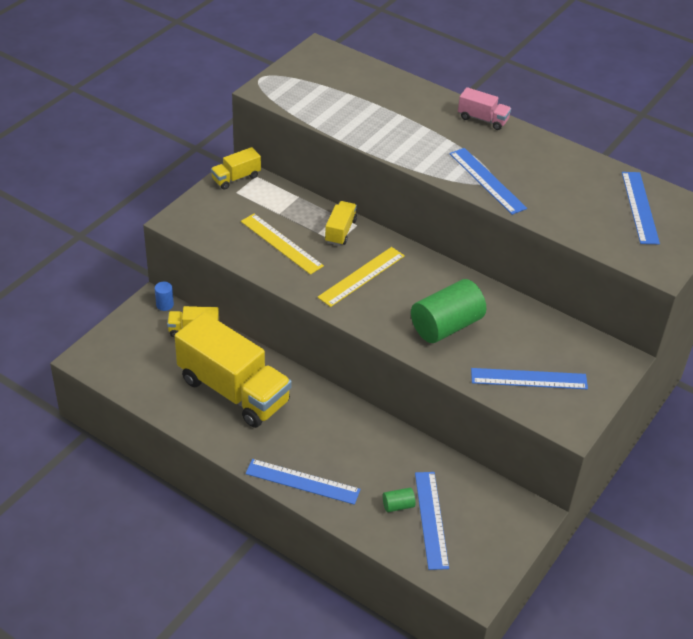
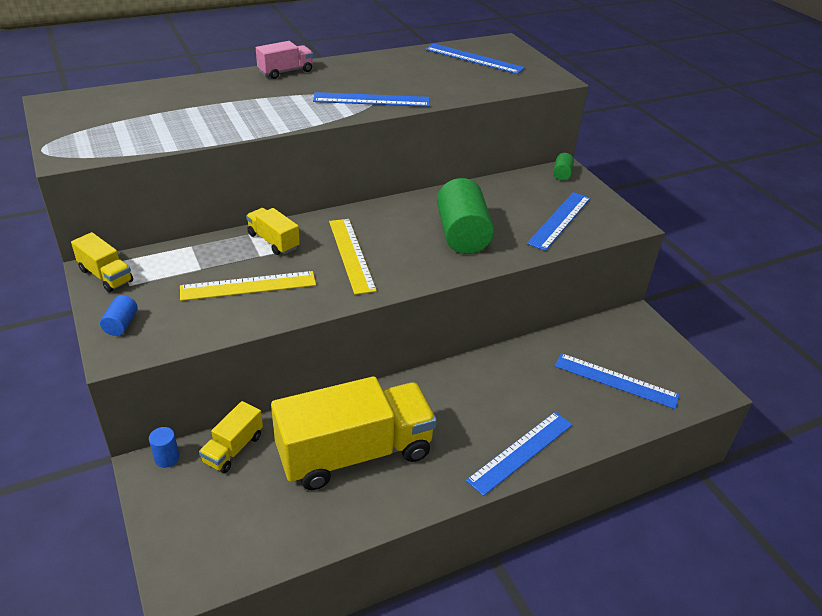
camera: 60 degrees left, 5 degrees down
(199, 209) = (121, 324): none -> blue cylinder
(236, 178) = (106, 275): yellow truck -> yellow truck turned 45 degrees counterclockwise
(398, 505) = (588, 395): green cylinder -> green cylinder (562, 174)

